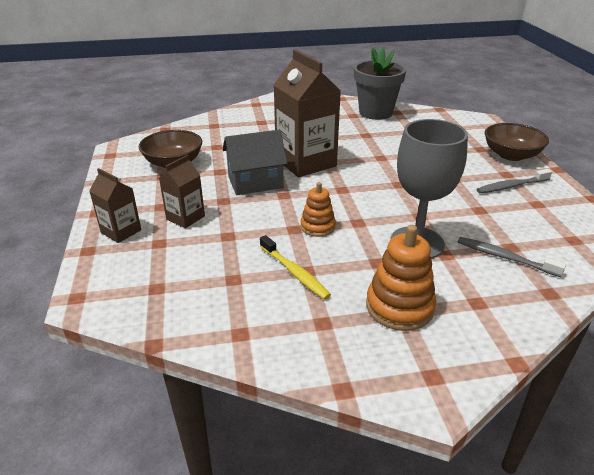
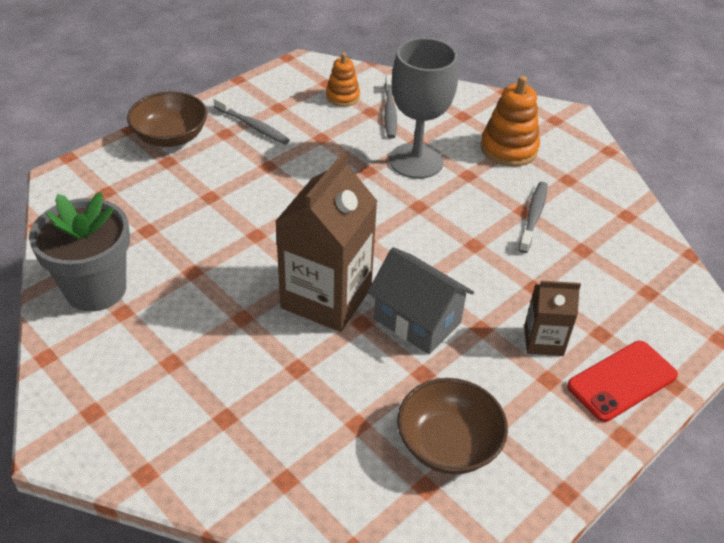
camera: 125 degrees left, 10 degrees up
(121, 231) = (622, 381): brown carton -> red phone
(294, 272) = (533, 216): yellow toothbrush -> grey toothbrush
(317, 226) = (454, 230): orange stacking toy -> orange stacking toy (342, 97)

